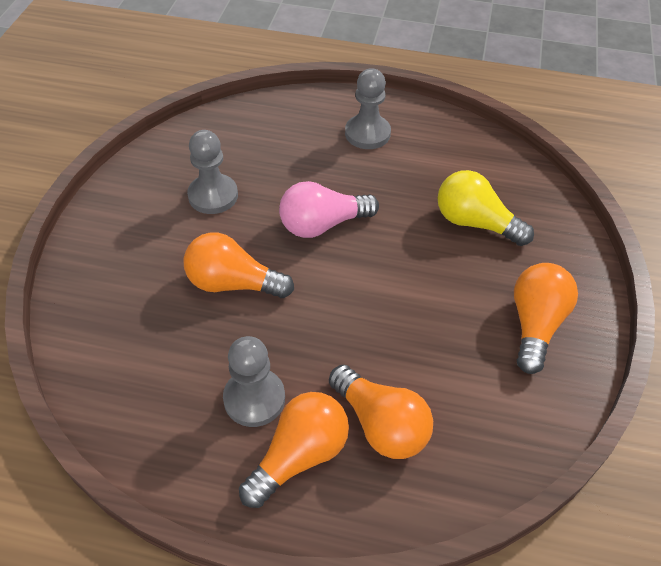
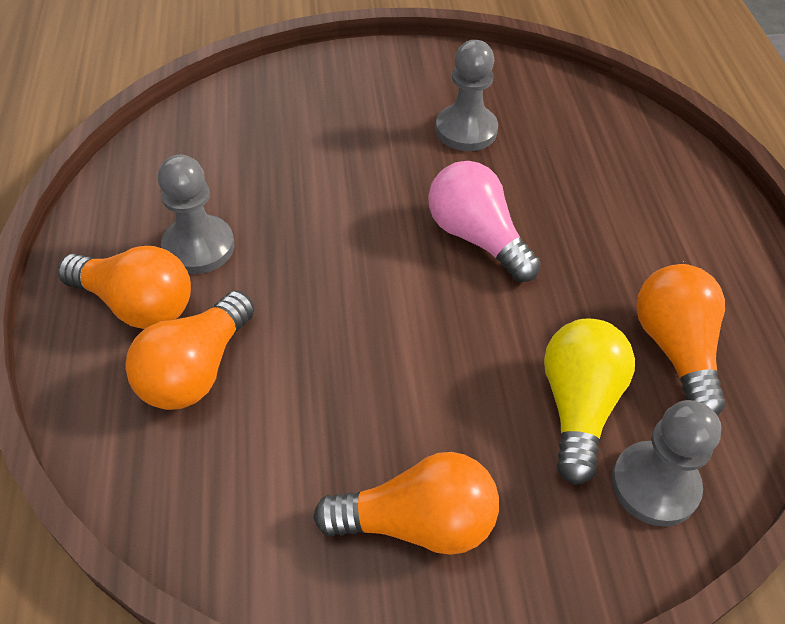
camera: 70 degrees right, 0 degrees up
(233, 283) = (346, 185): orange light bulb -> orange light bulb (675, 349)
(367, 133) = (674, 240): grey pawn -> grey pawn (654, 485)

